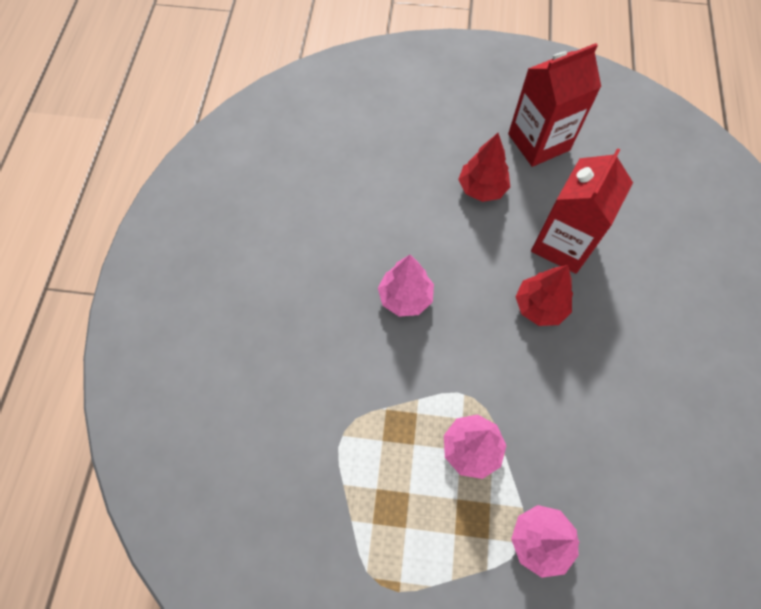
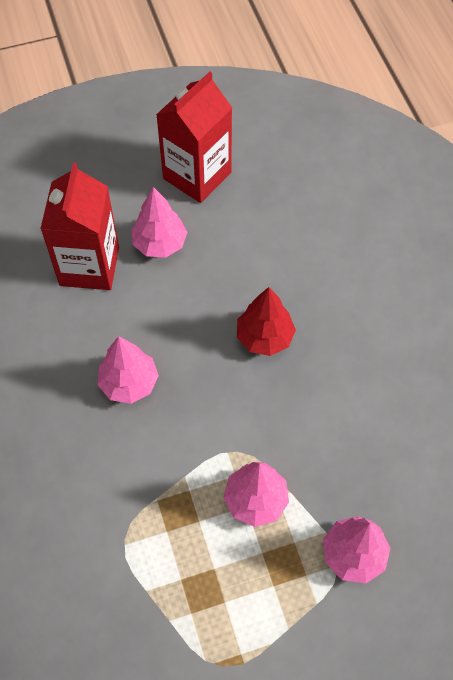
camera: 25 degrees left, 5 degrees down
(482, 188) = (160, 244): red tree -> pink tree
(563, 244) = (261, 268): red carton -> red carton (89, 266)

